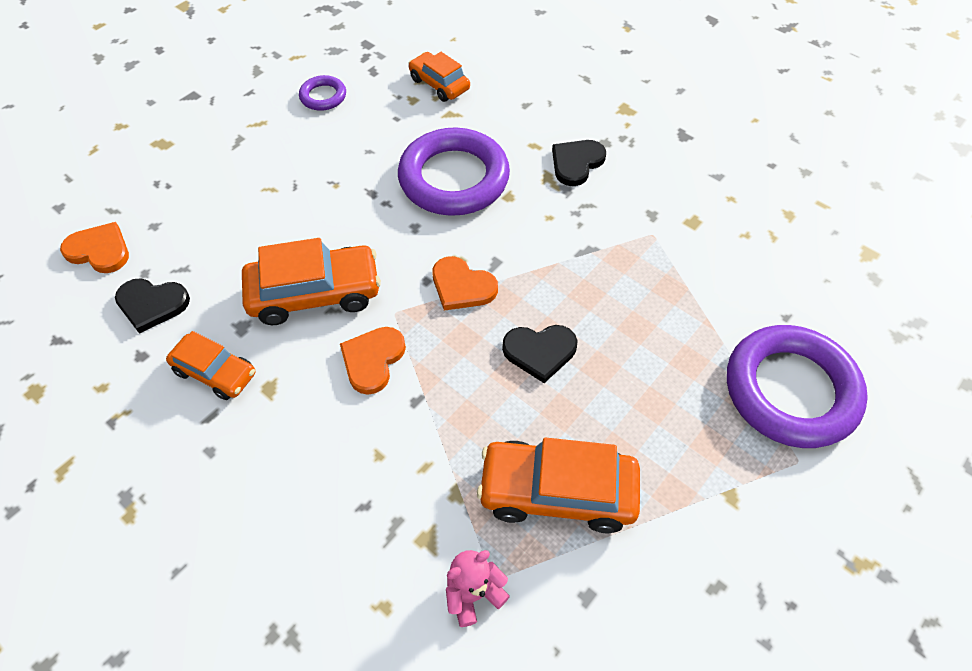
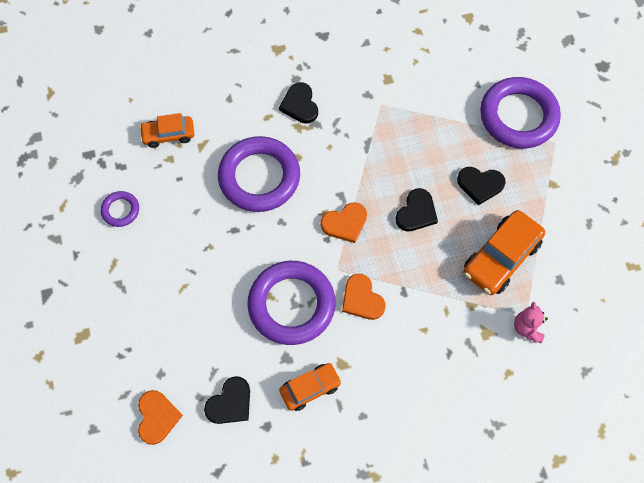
camera: 55 degrees left, 10 degrees up
(99, 250) = (157, 417): orange heart -> orange heart turned 120 degrees clockwise
(315, 293) = (291, 305): orange car -> purple ring
(644, 402) = (480, 184): none -> black heart

